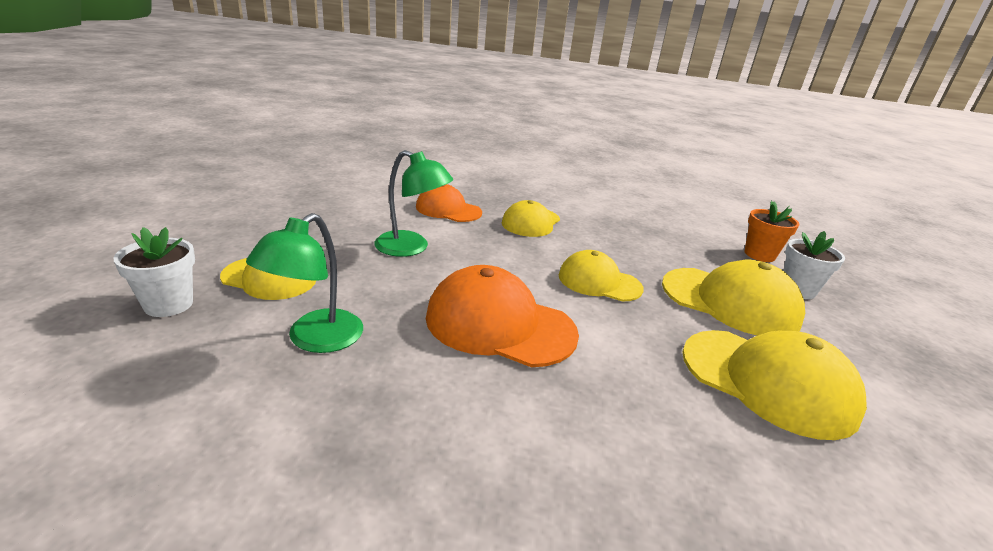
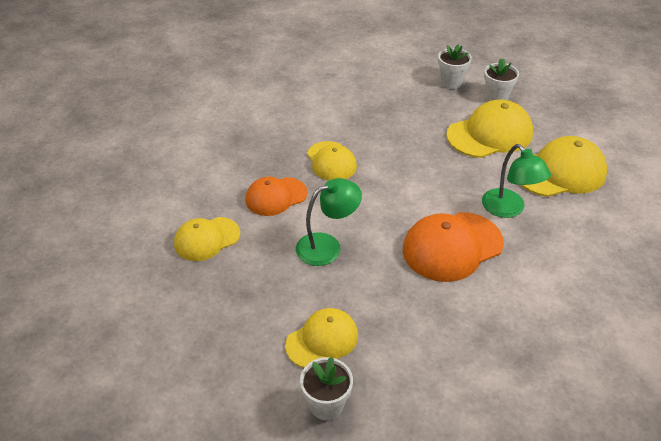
camera: 50 degrees left, 15 degrees up
(315, 339) = (417, 338): green lamp -> green lamp (508, 209)
(599, 282) = (434, 176): yellow cap -> yellow cap (207, 239)
(759, 255) = (451, 82): orange flower pot -> white flower pot

